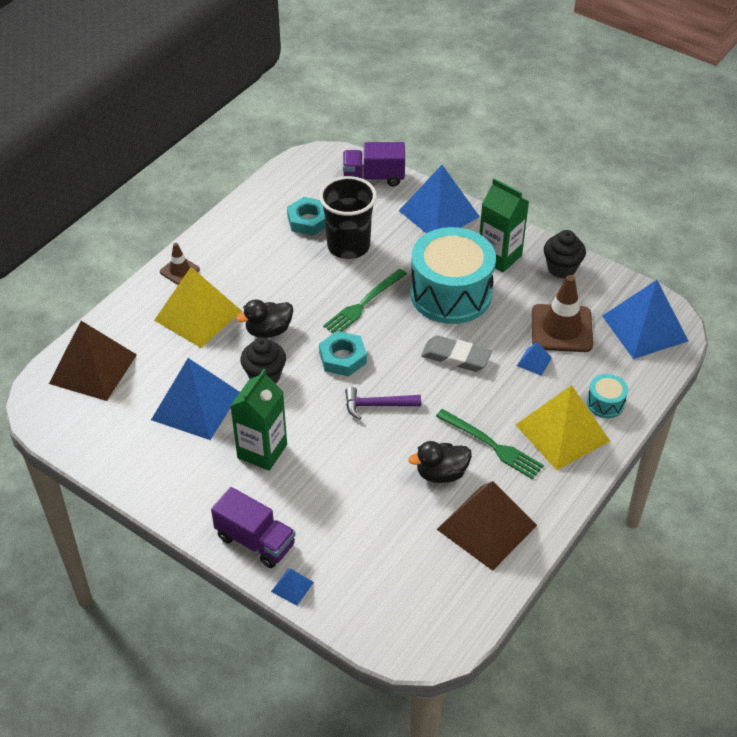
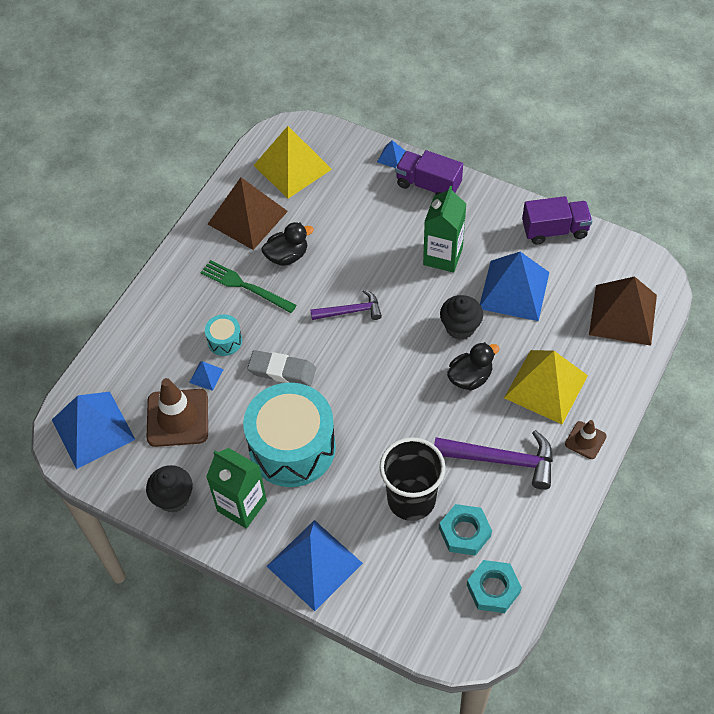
camera: 175 degrees right, 10 degrees up
(260, 264) = (501, 460): none -> purple hammer
(343, 358) = (391, 356): turquoise nut -> turquoise nut (493, 589)
(363, 304) = (381, 422): green fork -> none
(373, 177) = (400, 616): purple truck -> purple truck (554, 230)
(562, 432) = (183, 306): yellow pyramid -> yellow pyramid (292, 167)
(605, 403) = (141, 339): turquoise drum -> turquoise drum (225, 341)

